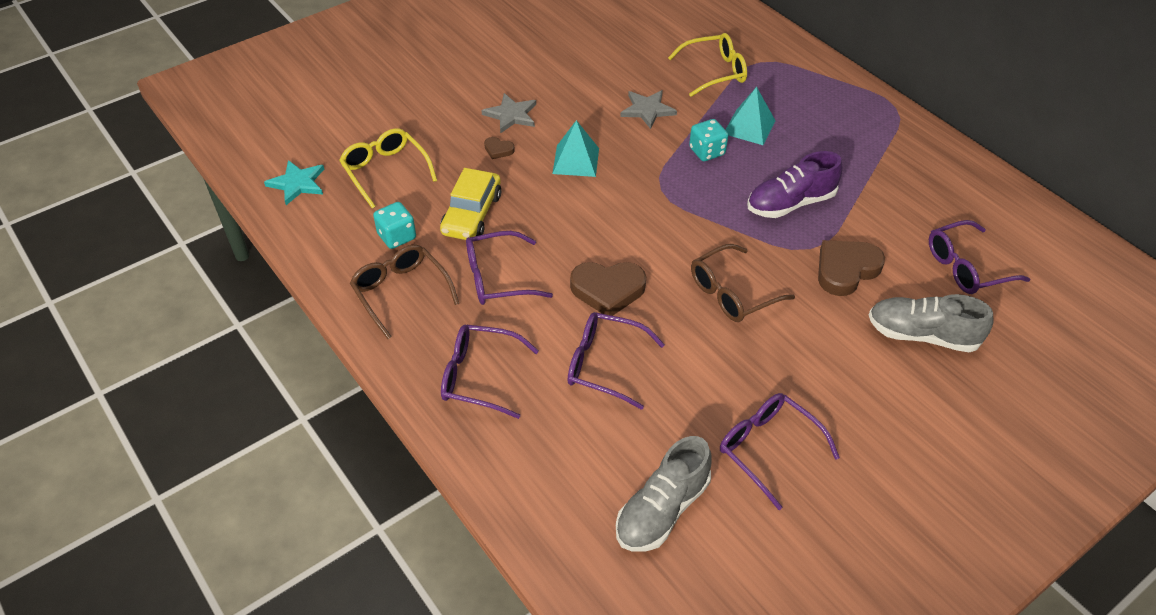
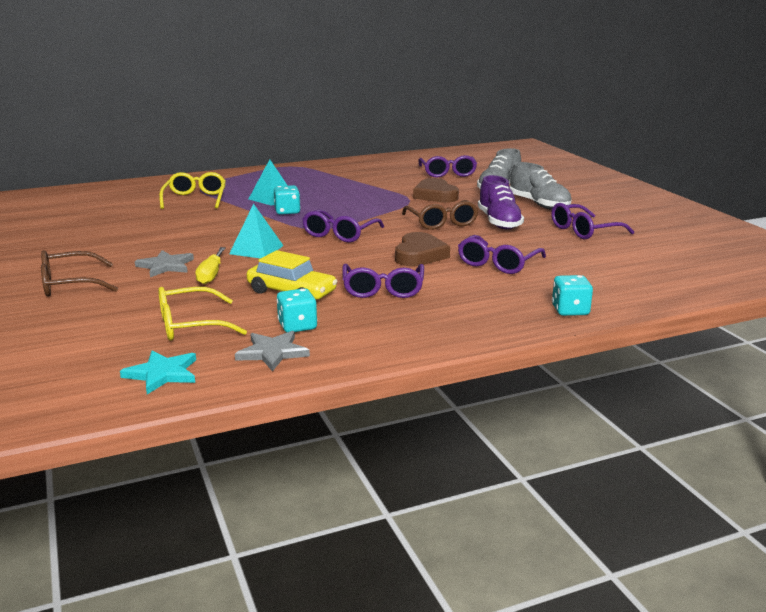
camera: 75 degrees left, 25 degrees down
(401, 292) = (378, 329): brown glasses -> brown glasses (69, 284)
(479, 376) = (497, 305): purple glasses -> purple glasses (339, 234)
(481, 443) = (570, 310): none -> turquoise dice
(498, 150) = (211, 275): brown heart -> yellow screwdriver
(647, 110) = (217, 222): grey star -> grey star (272, 352)
(662, 510) = (634, 262): grey shoe -> grey shoe (539, 204)
(790, 203) = (363, 199): purple shoe -> purple shoe (499, 222)

